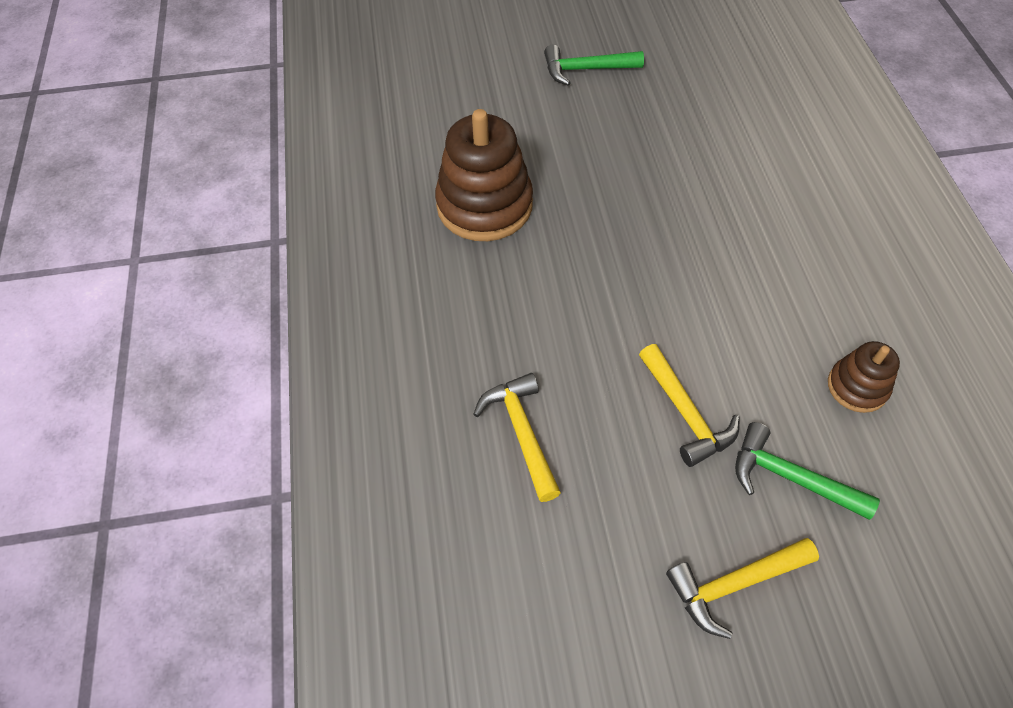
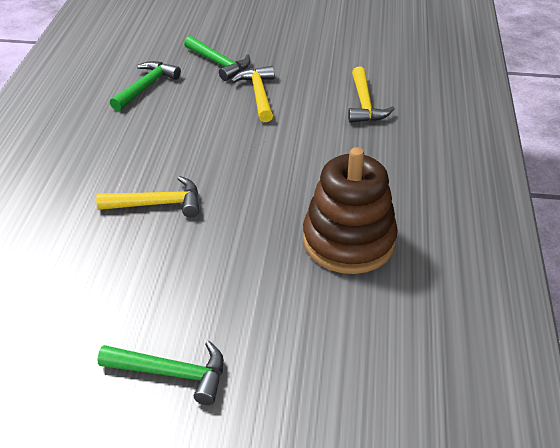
camera: 165 degrees left, 15 degrees down
(733, 584) = (276, 40): yellow hammer -> yellow hammer (158, 204)
(857, 387) = (146, 87): brown stacking toy -> green hammer

